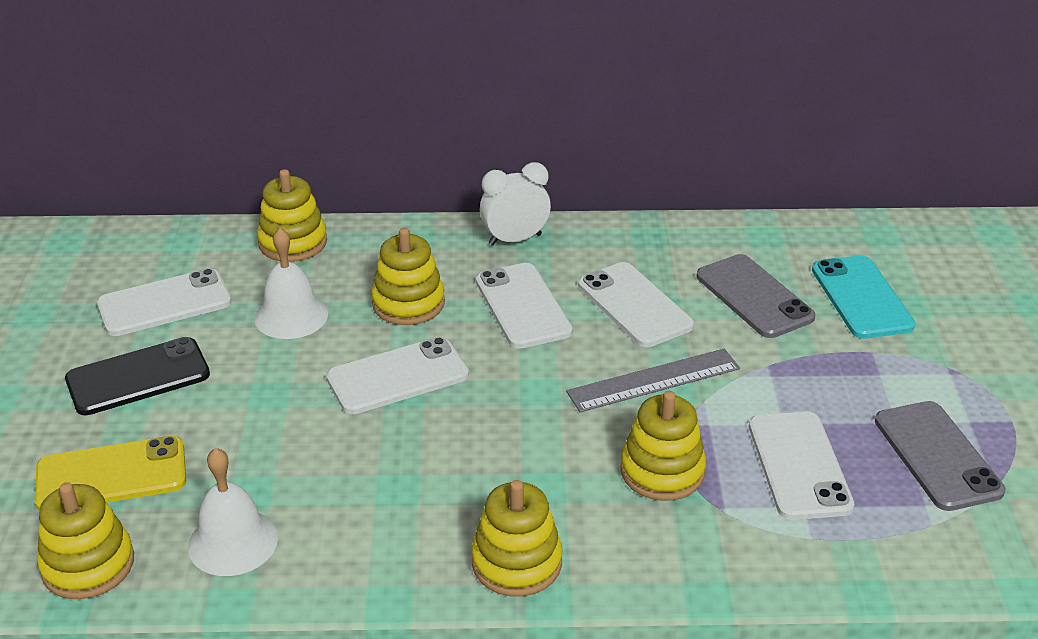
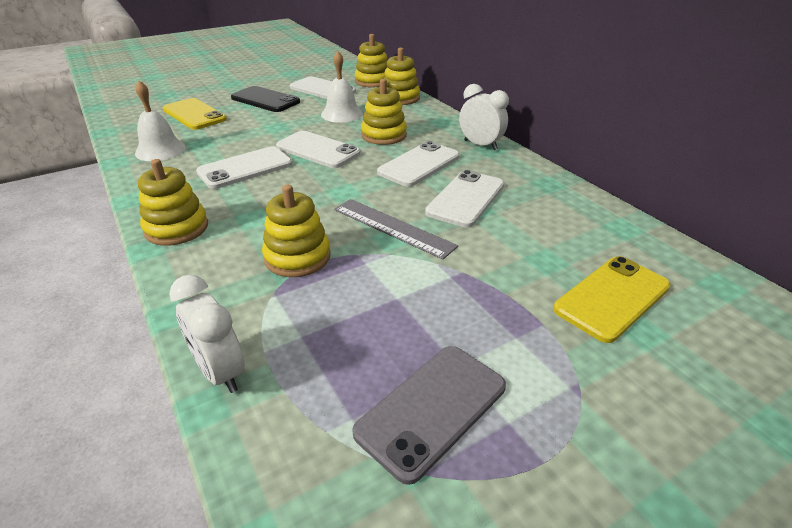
camera: 60 degrees right, 0 degrees up
(88, 565) = (132, 127): yellow stacking toy -> yellow stacking toy (373, 81)
(754, 297) = (539, 243): grey phone -> none
(799, 465) = (350, 321): white phone -> white phone (245, 168)
(825, 574) = (220, 372): none -> white clock
(861, 298) = (612, 298): turquoise phone -> yellow phone

